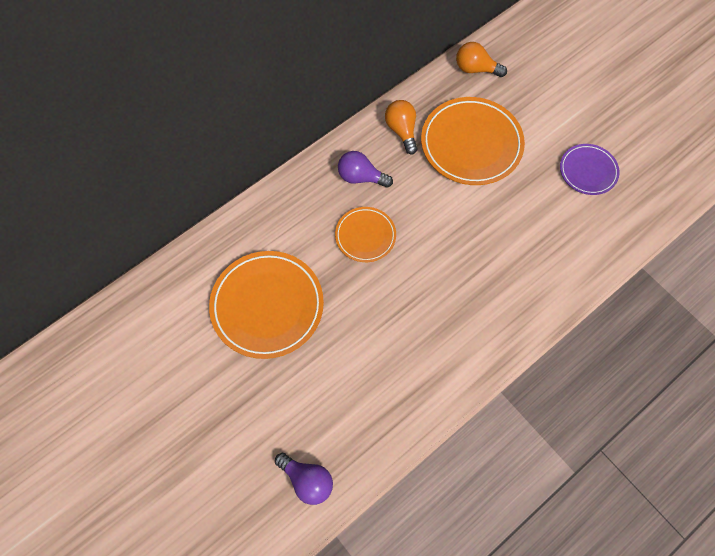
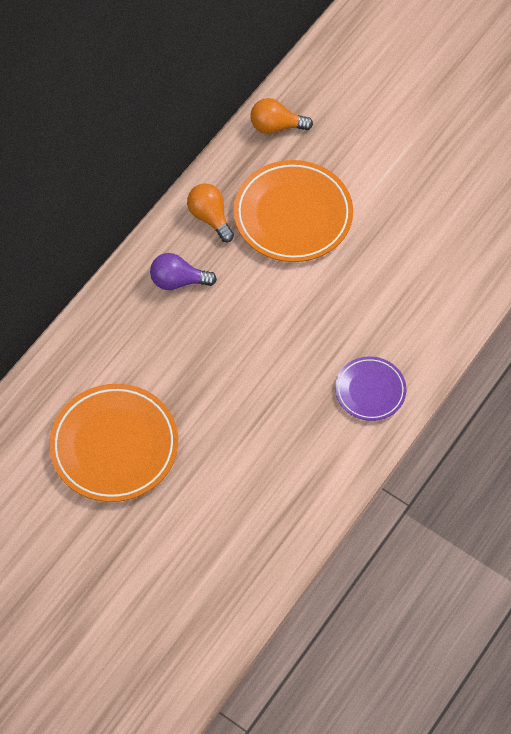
camera: 15 degrees left, 5 degrees down
(307, 480) = (211, 610): purple light bulb -> none
(365, 236) = (201, 345): orange plate -> none
(588, 171) = (429, 216): purple plate -> purple plate (370, 390)

